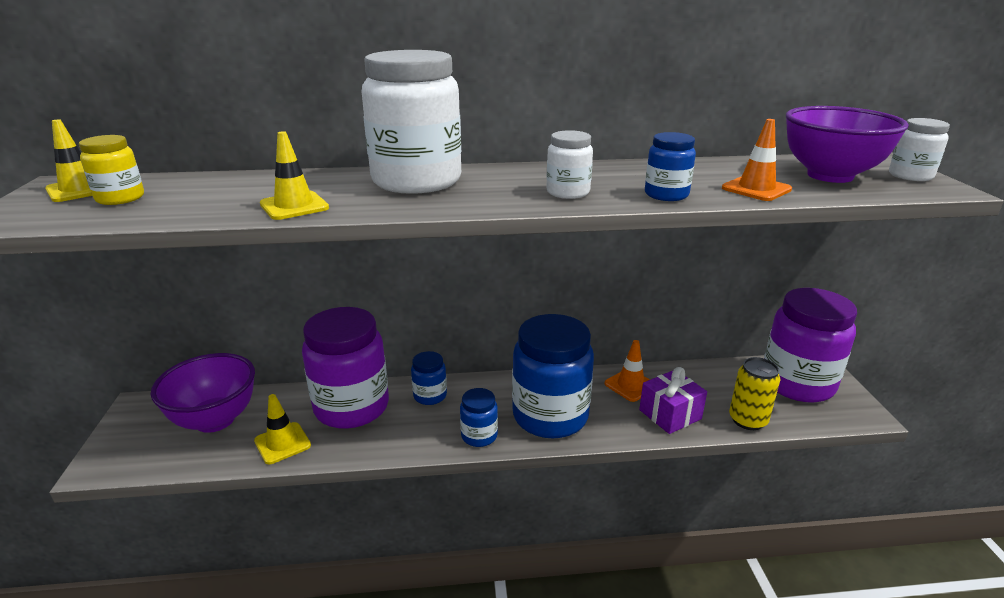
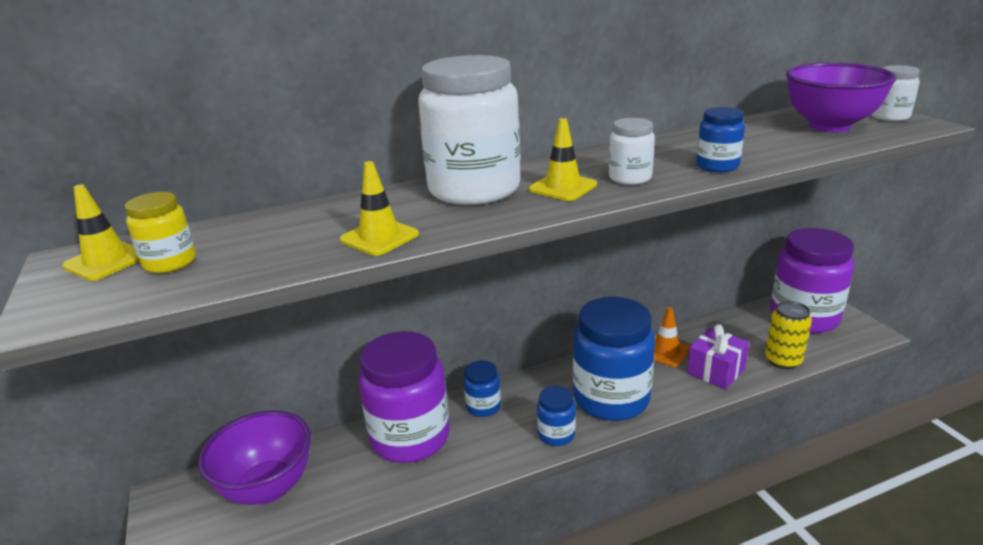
camera: 15 degrees left, 0 degrees up
(282, 443) = (360, 493): yellow traffic cone -> yellow traffic cone (563, 187)
(756, 189) = (784, 148): orange traffic cone -> none

